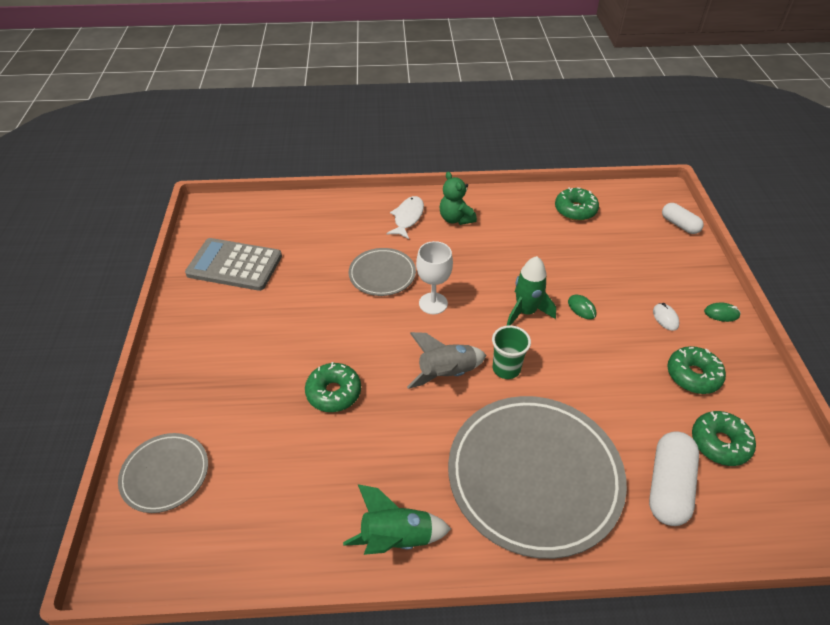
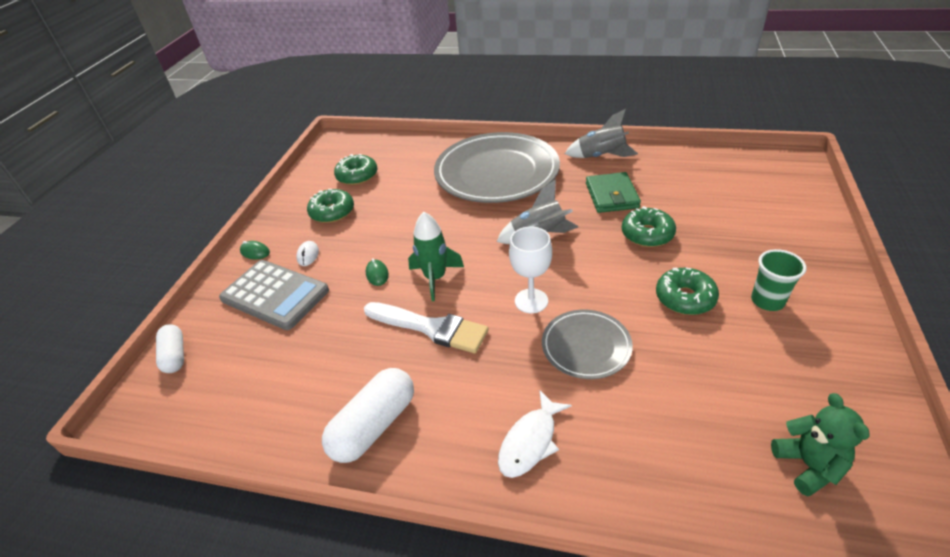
camera: 160 degrees left, 5 degrees down
(165, 474) = (787, 198): grey plate -> none
(234, 265) = (808, 397): grey calculator -> grey calculator (275, 295)
(375, 450) = (611, 196): none -> green wallet
(396, 538) = (601, 156): green rocket -> grey rocket
(455, 219) = (456, 424): green teddy bear -> green teddy bear (808, 465)
(505, 270) = (430, 327): none -> white brush
(506, 369) = (482, 234): green cup -> green cup (767, 301)
(575, 210) = (276, 406): green donut -> green donut (685, 298)
(668, 486) = (412, 161): white capsule -> white capsule (374, 425)

